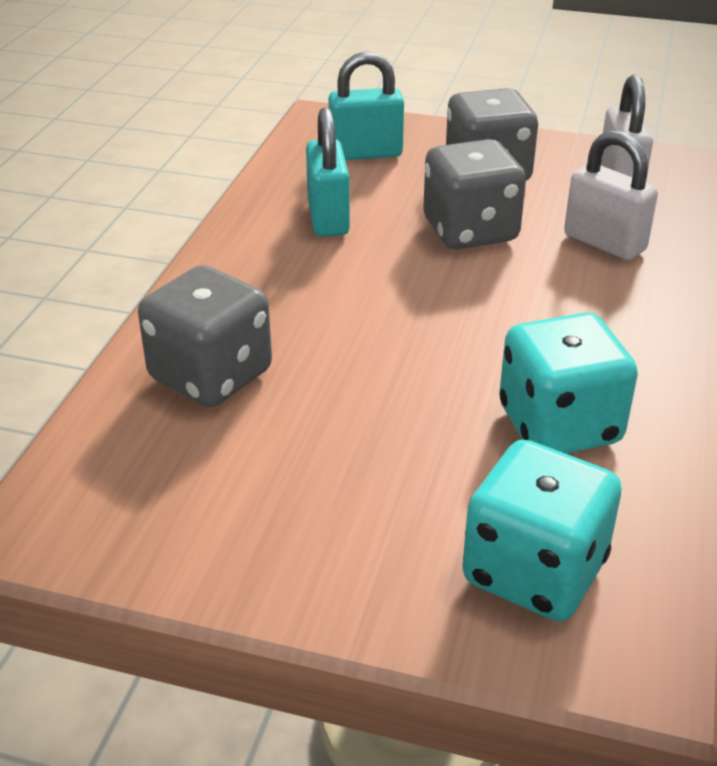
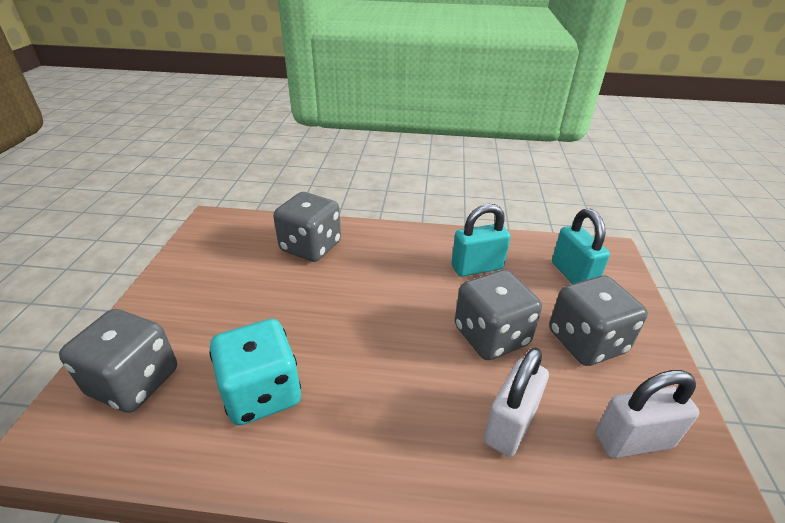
camera: 80 degrees right, 0 degrees up
(534, 571) = (134, 382): turquoise dice -> grey dice

